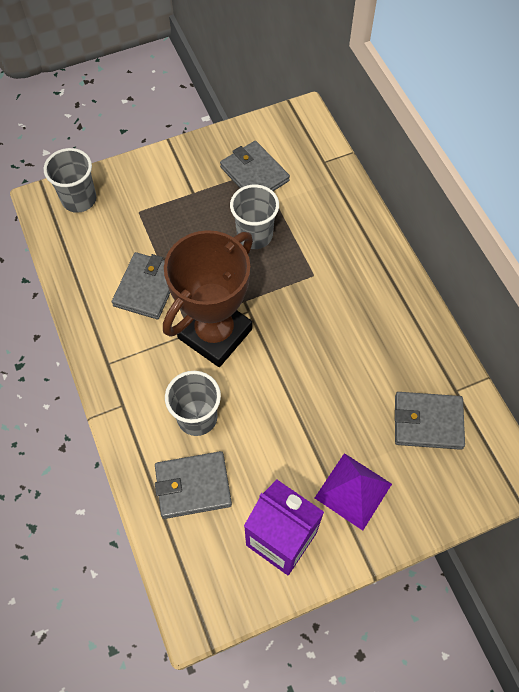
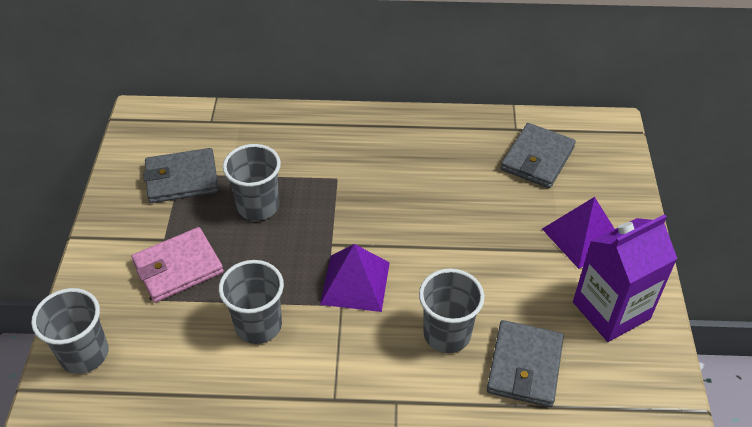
camera: 65 degrees left, 15 degrees down
(147, 287) = (258, 325): grey wallet -> grey cup
(173, 214) = (178, 267): none -> pink wallet
(215, 333) = (355, 283): brown trophy -> purple pyramid

